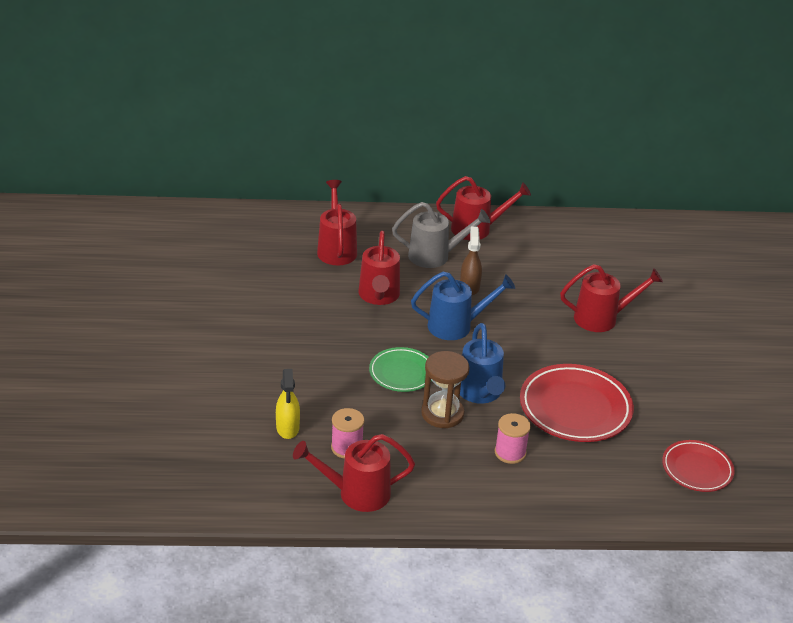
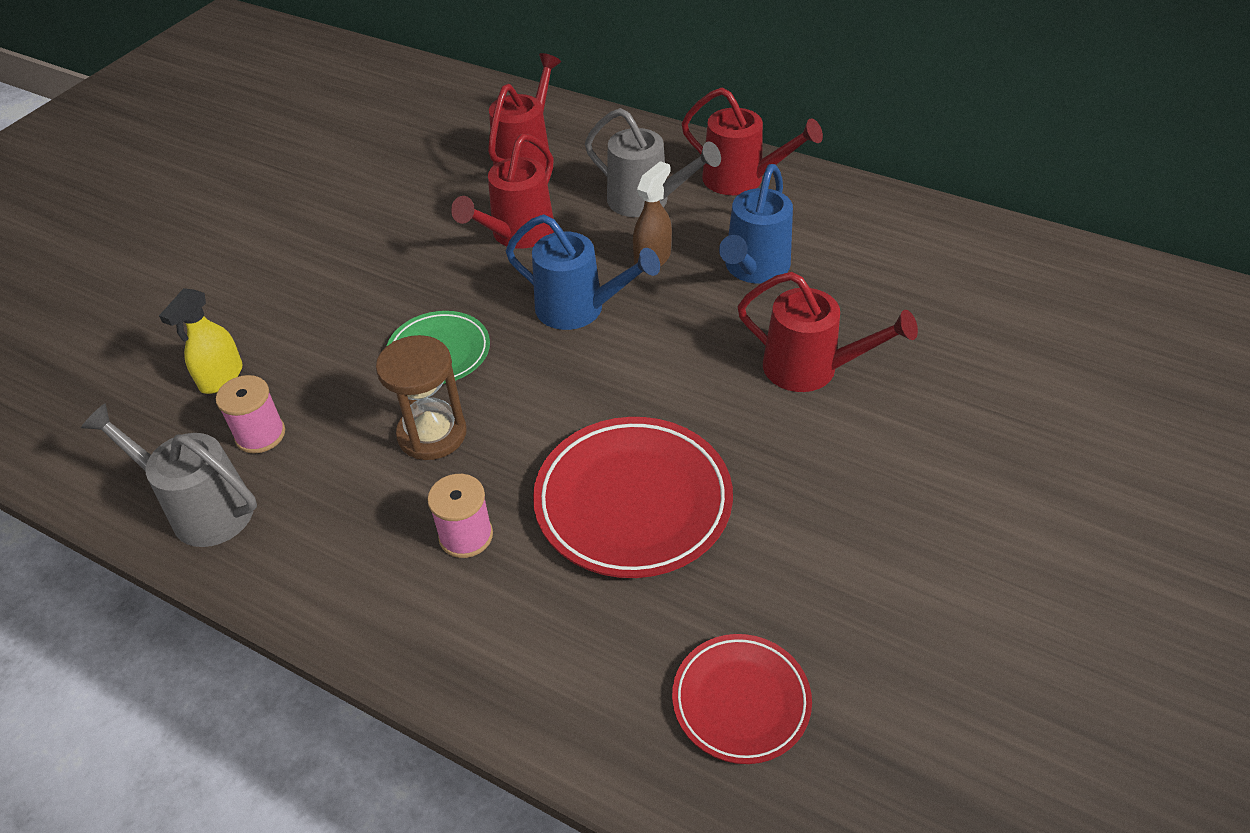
camera: 35 degrees right, 10 degrees up
(356, 493) = (201, 508): red watering can -> grey watering can
(480, 393) = (514, 423): blue watering can -> blue watering can (753, 269)

